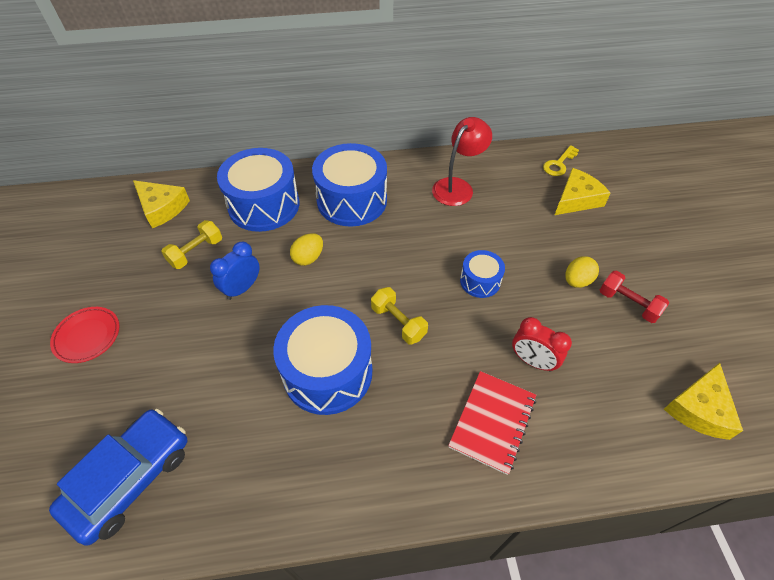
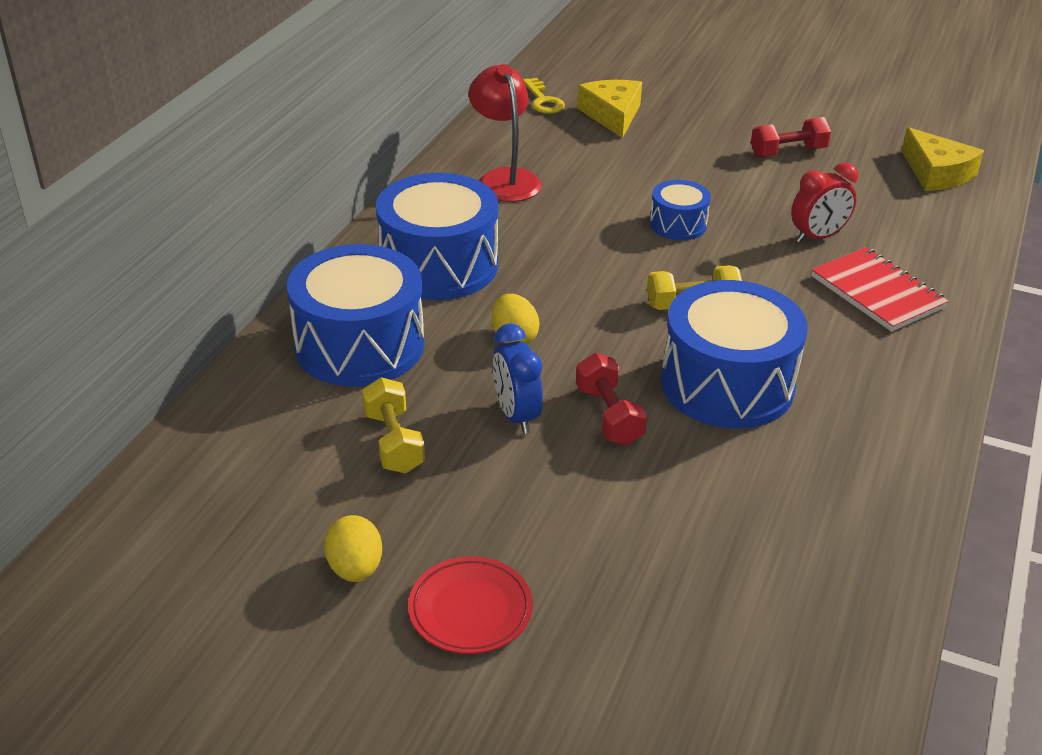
camera: 60 degrees left, 15 degrees down
(130, 478) = (779, 613): blue car -> none
(162, 208) = (243, 454): yellow cheese -> none
(264, 327) = (609, 415): none -> red dumbbell
(577, 281) = (732, 166): yellow egg -> yellow egg (355, 568)

